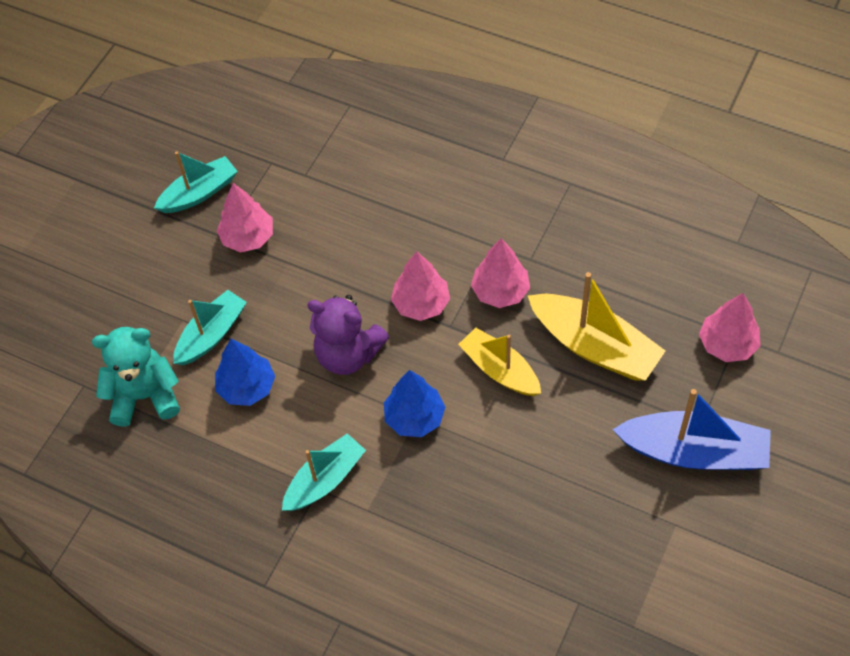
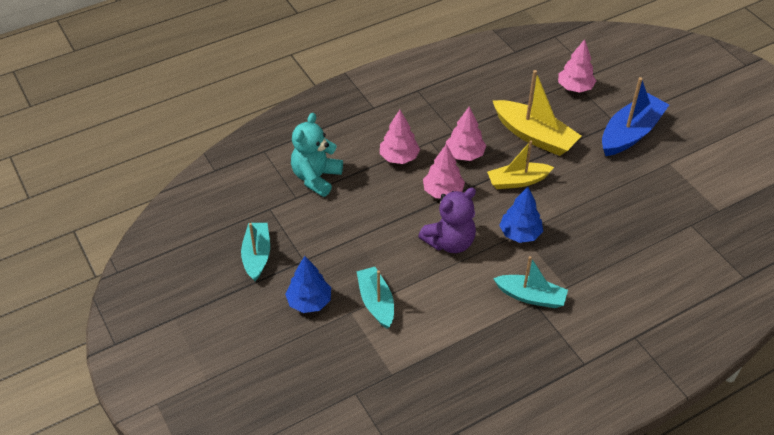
camera: 60 degrees left, 10 degrees down
(145, 396) = (393, 361): turquoise teddy bear -> turquoise teddy bear (316, 178)
(247, 387) = (432, 303): blue tree -> blue tree (309, 302)
(248, 237) = (317, 248): pink tree -> pink tree (399, 157)
(325, 480) = (531, 296): turquoise boat -> turquoise boat turned 120 degrees clockwise
(594, 346) = (534, 136): yellow boat -> yellow boat turned 60 degrees clockwise

